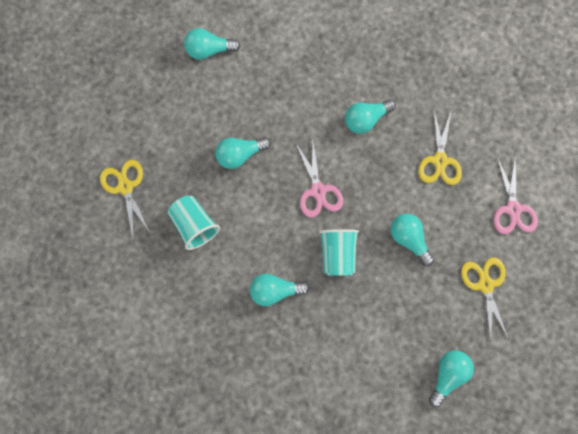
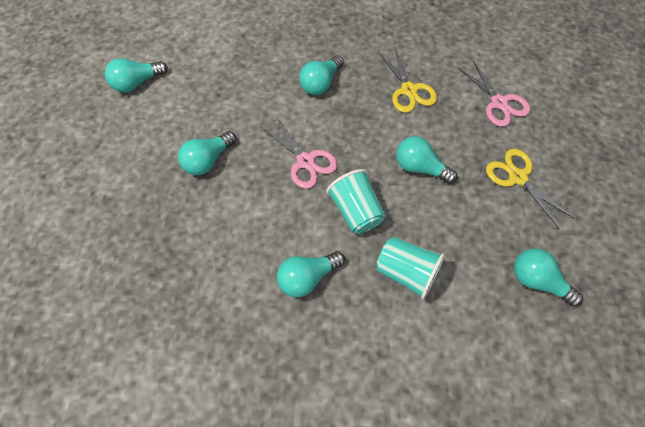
camera: 25 degrees left, 15 degrees down
(125, 187) = (88, 243): yellow scissors -> none
(195, 224) = (186, 248): turquoise cup -> turquoise cup (406, 272)
(447, 374) = (537, 280): turquoise light bulb -> turquoise light bulb turned 60 degrees counterclockwise

